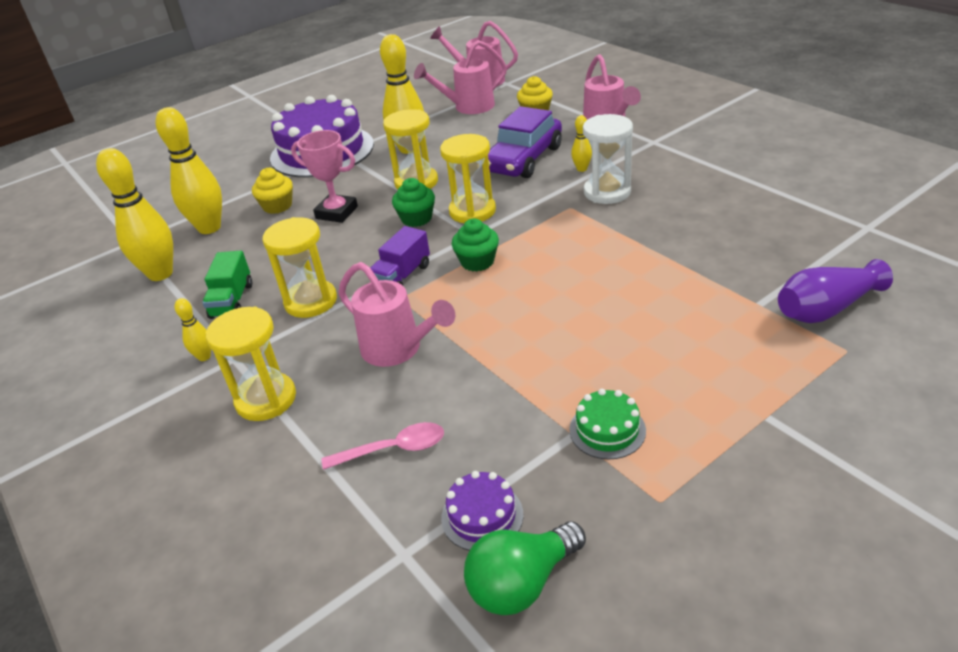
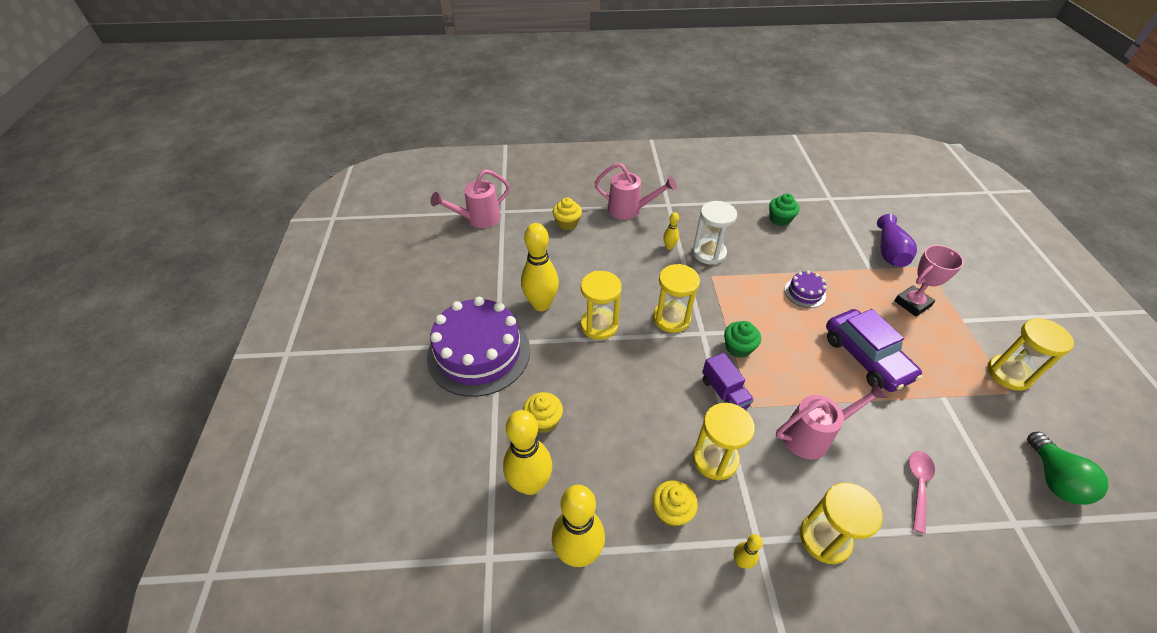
camera: 60 degrees left, 10 degrees up
(232, 301) = (671, 511): green truck -> yellow cupcake
(336, 212) = (596, 388): pink trophy -> pink trophy (912, 303)
(416, 218) = (652, 349): green cupcake -> green cupcake (780, 219)
(468, 107) = (515, 245): pink watering can -> none
(482, 516) = (996, 470): purple cake -> purple cake (805, 292)
(524, 159) = (627, 262): purple car -> purple car (866, 357)
(607, 430) = (946, 381): green cake -> none
(701, 492) = (1008, 374): none -> yellow hourglass

